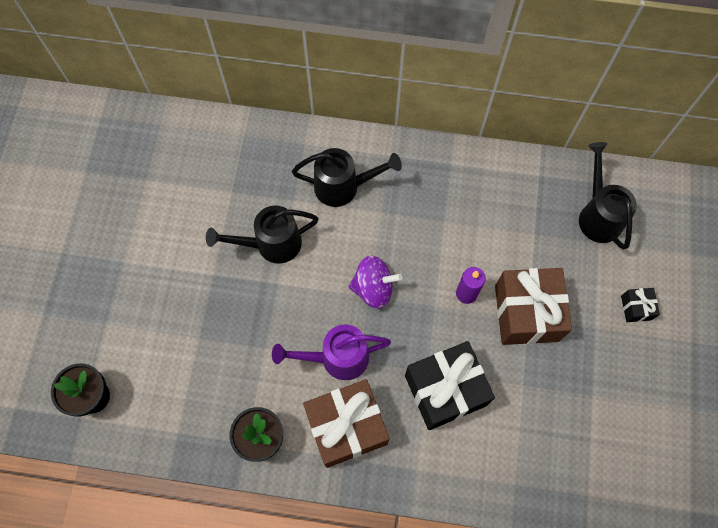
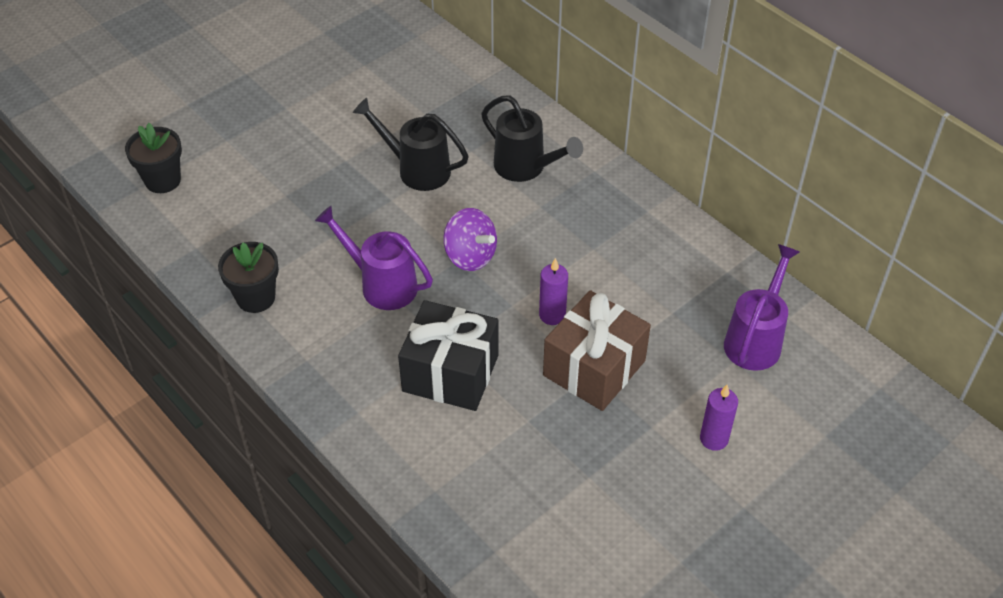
camera: 40 degrees right, 20 degrees down
(346, 427) = (333, 339): brown gift -> none
(598, 214) = (756, 339): black watering can -> purple watering can
(636, 308) = (714, 439): black gift -> purple candle

